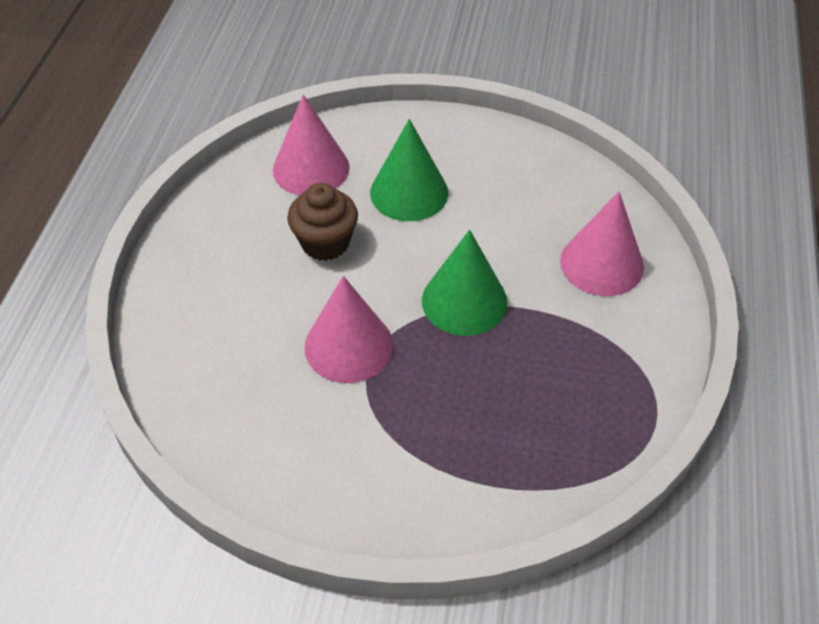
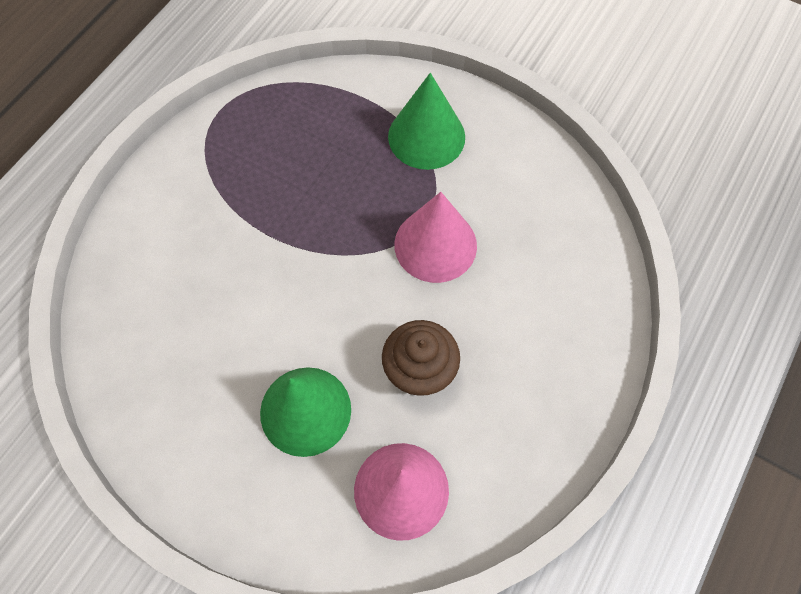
camera: 160 degrees left, 15 degrees up
(464, 301) = (314, 256): green cone -> green cone (426, 136)
(602, 263) = (167, 254): pink cone -> none

